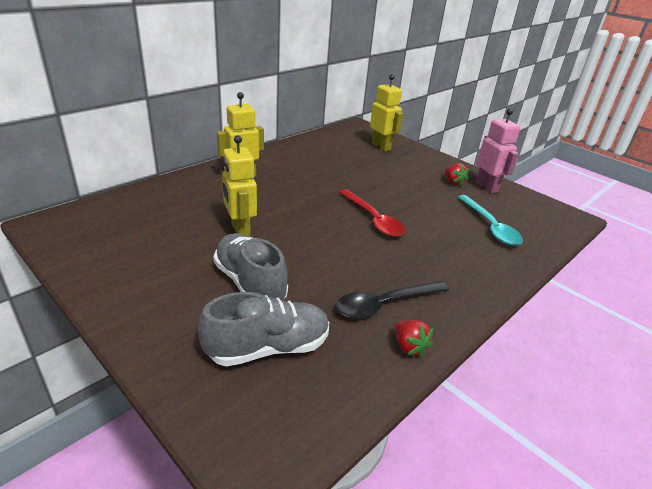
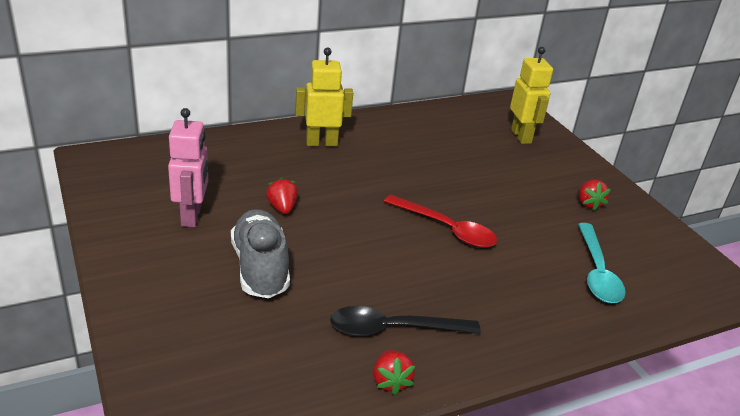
camera: 20 degrees right, 0 degrees up
(240, 231) = (282, 208): yellow robot -> red strawberry
(268, 348) = (241, 339): grey shoe -> none
(373, 219) = (446, 229): red spoon -> red spoon turned 45 degrees counterclockwise
(487, 187) = (633, 220): pink robot -> pink robot (192, 216)

